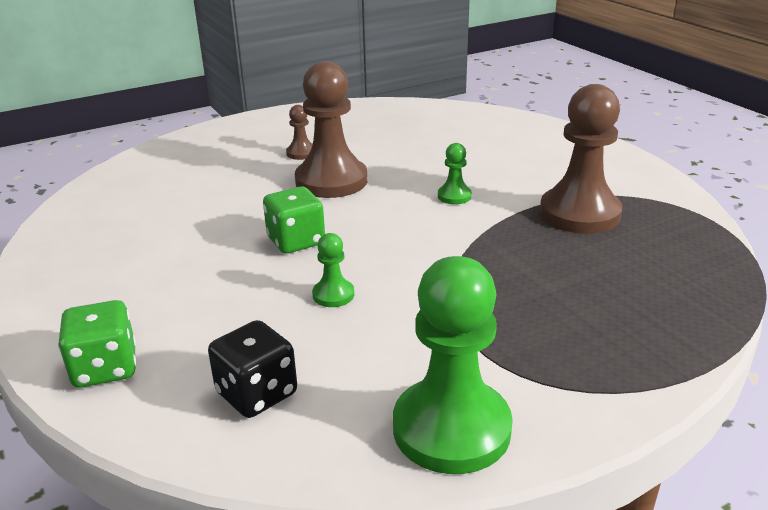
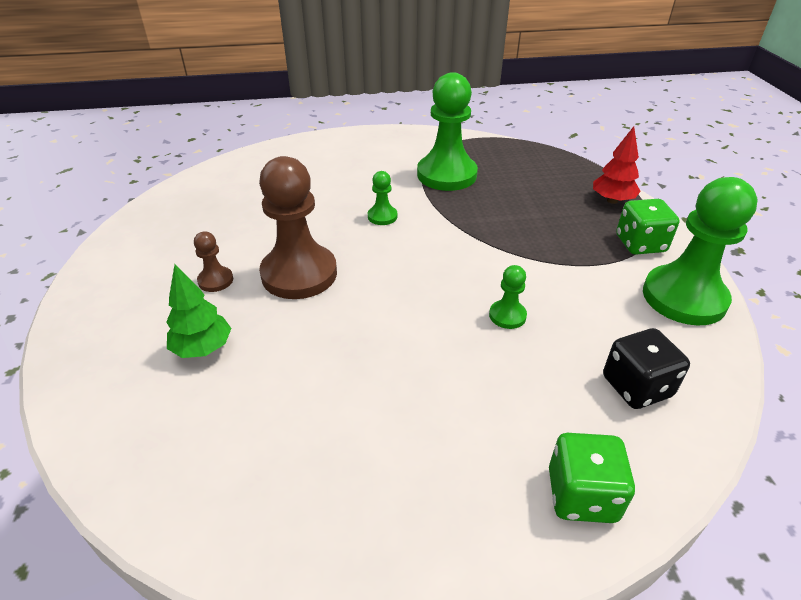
camera: 70 degrees left, 10 degrees up
(222, 171) = (203, 348): none -> green tree
(296, 241) = (405, 320): green dice -> green dice (640, 244)
(579, 213) = (446, 175): brown pawn -> green pawn
(656, 346) = (612, 200): none -> red tree

